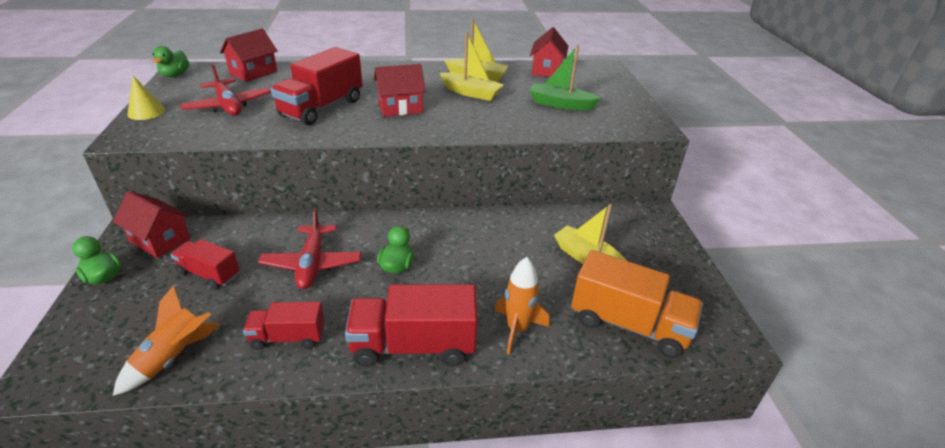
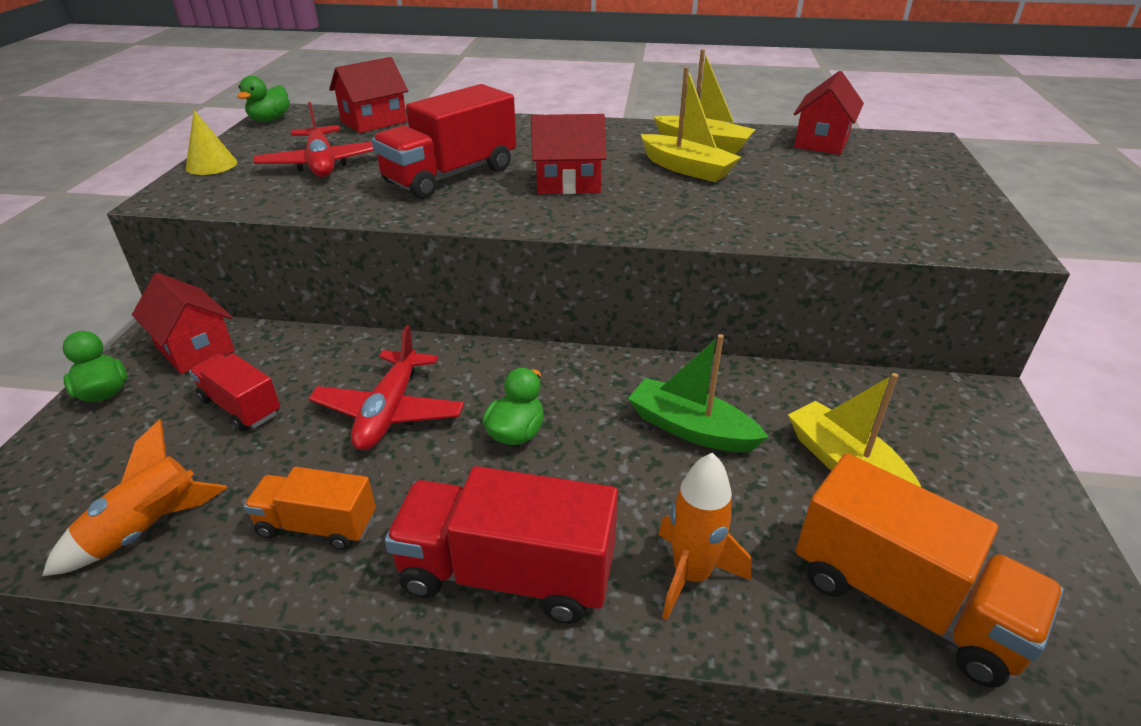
camera: 15 degrees right, 0 degrees up
(288, 337) = (317, 525): red truck -> orange truck
(560, 104) = (834, 195): green boat -> green boat (691, 429)

